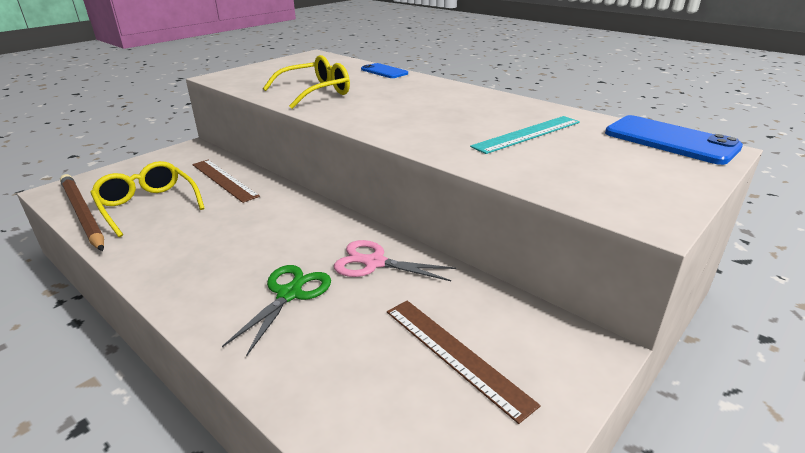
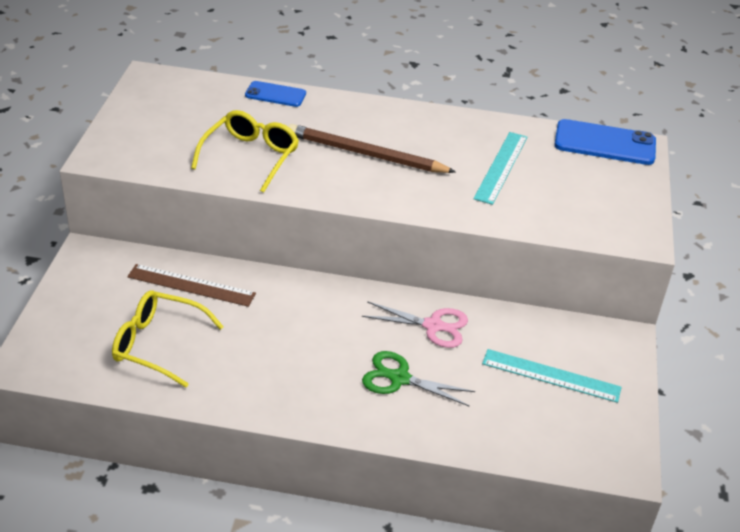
camera: 35 degrees left, 10 degrees up
(82, 214) = (104, 379): brown pencil -> brown pencil (366, 154)
(289, 294) = (399, 378): green scissors -> green scissors turned 60 degrees counterclockwise
(375, 263) = (433, 326): pink scissors -> pink scissors turned 150 degrees counterclockwise
(455, 354) = (551, 375): brown ruler -> turquoise ruler

